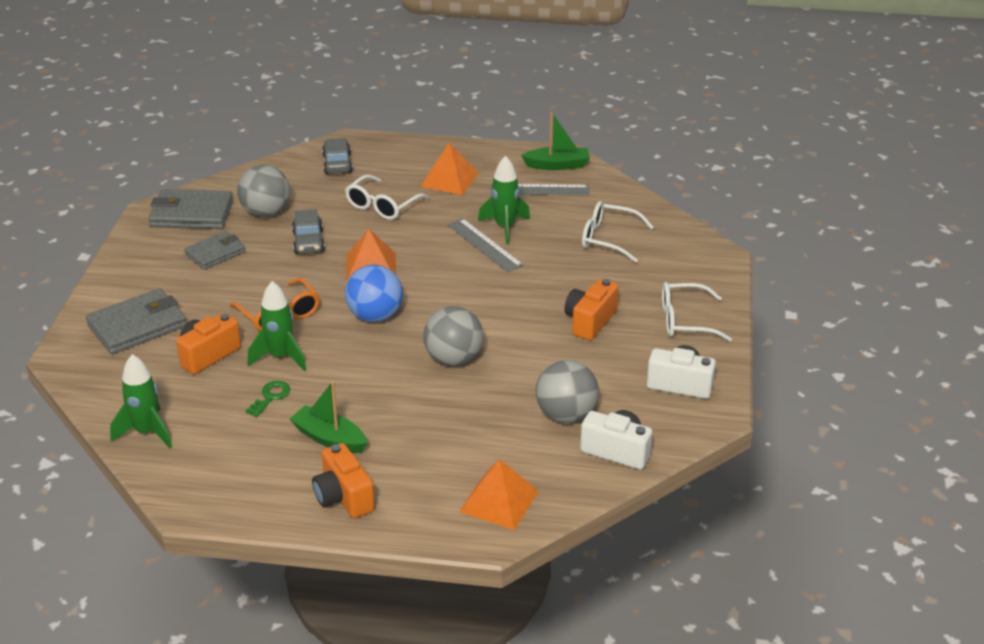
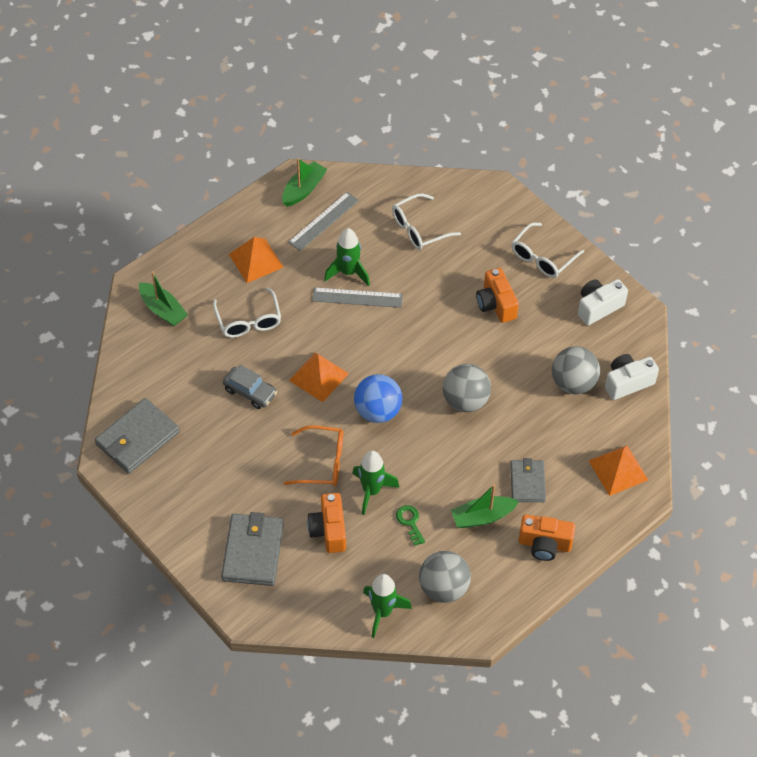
camera: 50 degrees left, 20 degrees up
(215, 253) = (206, 454): grey wallet -> grey wallet (527, 482)
(266, 213) = (184, 393): grey ball -> grey ball (443, 588)
(337, 164) = (163, 310): grey car -> green boat

